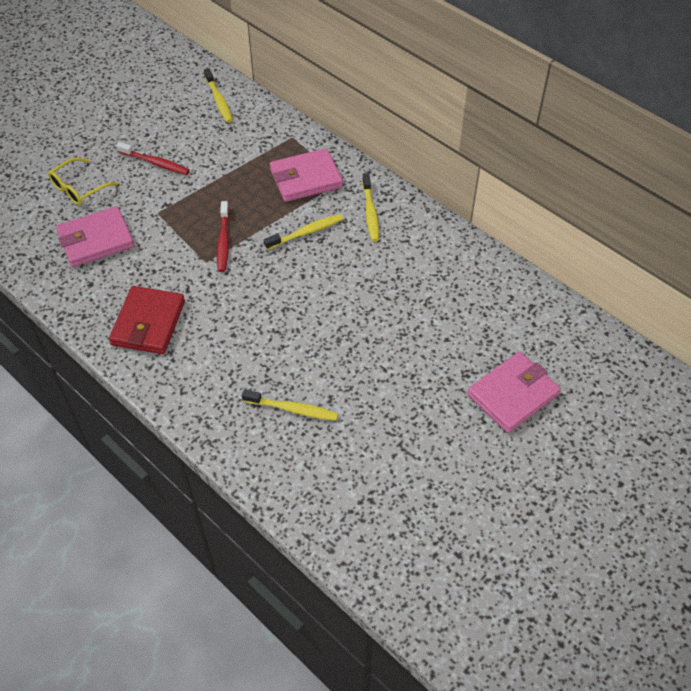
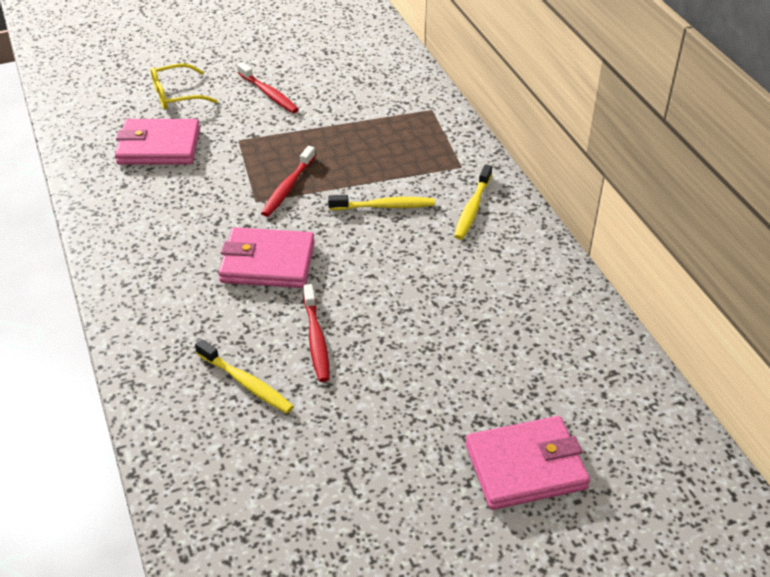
camera: 25 degrees right, 10 degrees down
(148, 323) = (154, 241): red wallet -> none
(219, 100) = (375, 55): yellow toothbrush -> none
(306, 178) = (420, 153): pink wallet -> pink wallet (268, 262)
(321, 357) = (316, 339): none -> red toothbrush

